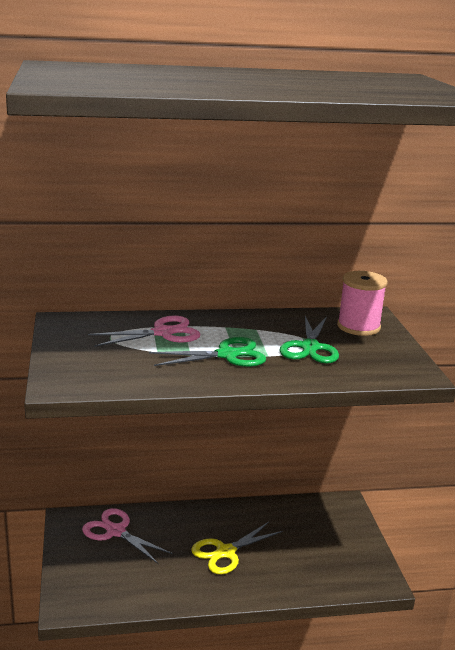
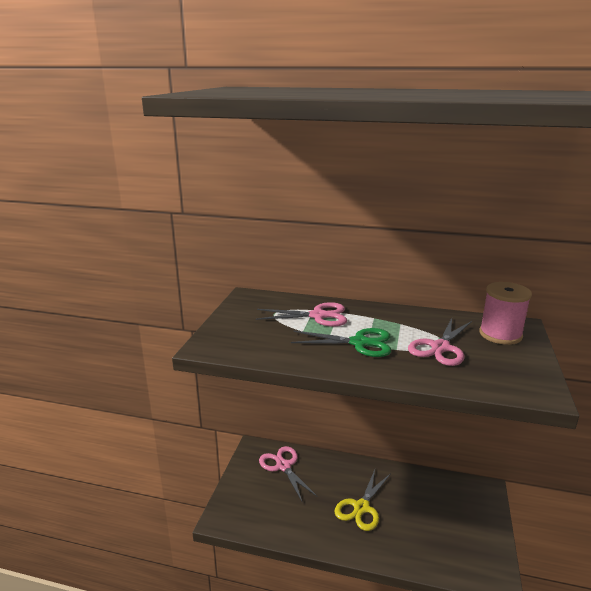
camera: 25 degrees right, 0 degrees up
(225, 552) = (361, 507): yellow scissors -> yellow scissors turned 45 degrees counterclockwise
(310, 347) = (440, 347): green scissors -> pink scissors

